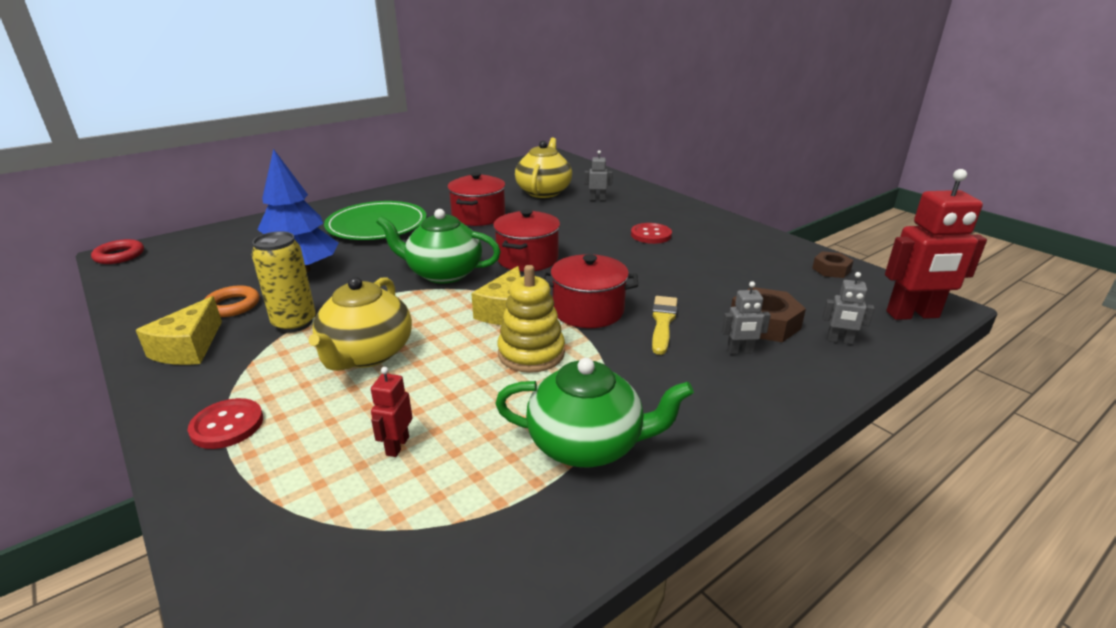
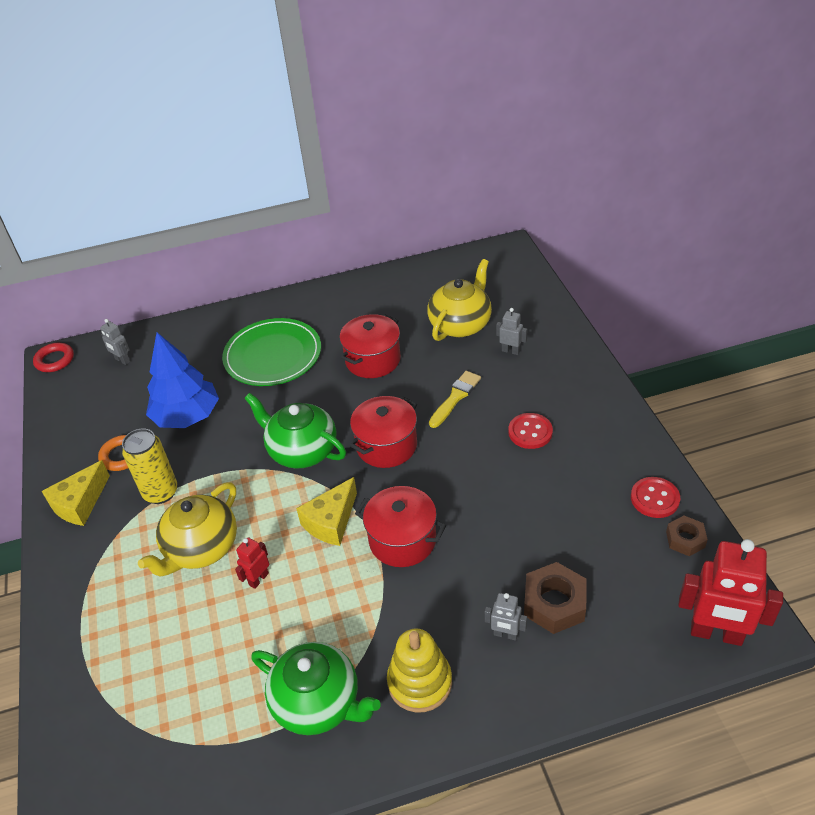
camera: 25 degrees right, 15 degrees up
(227, 425) = (86, 601): red button -> red button (655, 498)
(397, 446) = (187, 659): red robot -> red robot (258, 579)
(531, 353) = (326, 584): yellow stacking toy -> yellow stacking toy (420, 682)
(663, 322) = (460, 575): yellow brush -> yellow brush (455, 397)
(839, 340) = (610, 648): grey robot -> grey robot (122, 360)

